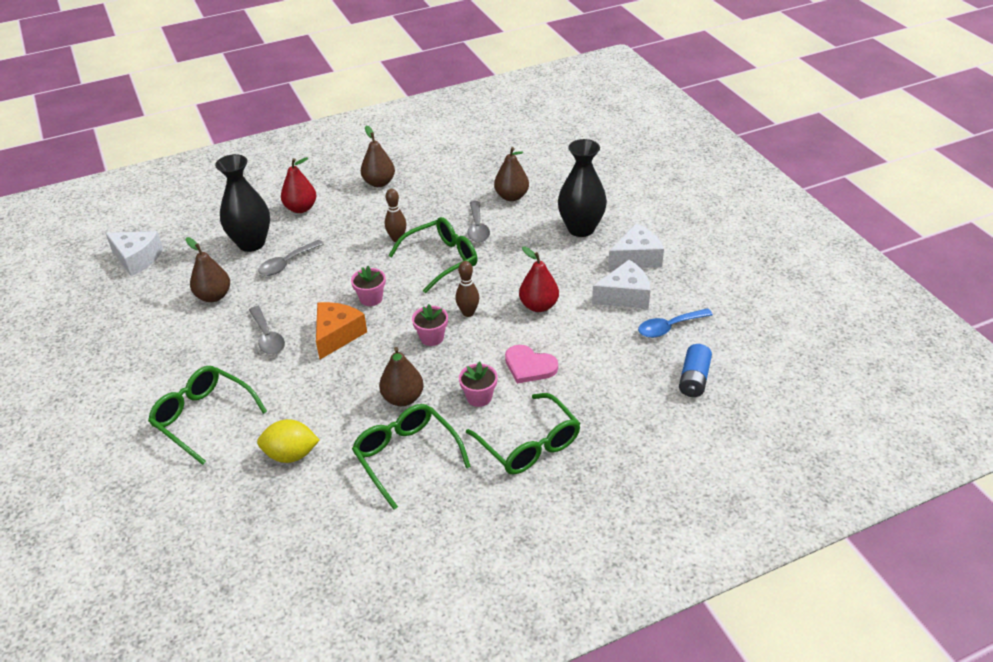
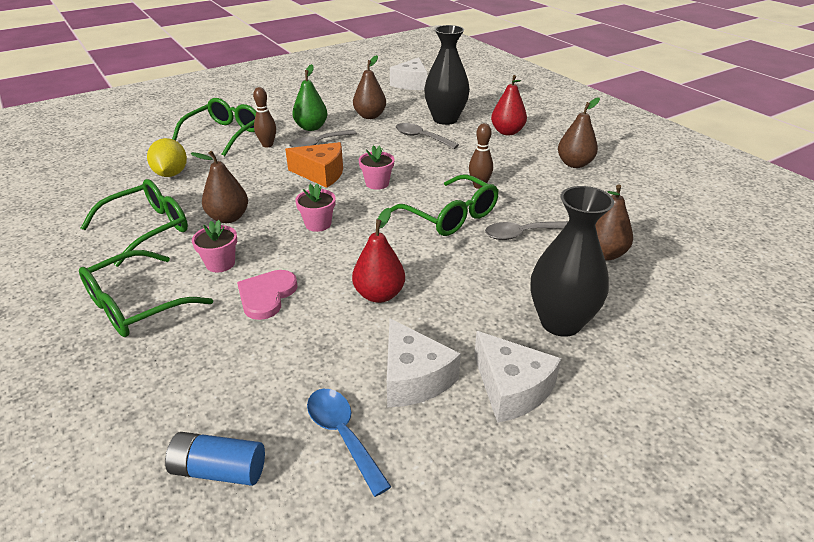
camera: 80 degrees right, 5 degrees down
(221, 343) = (311, 127): none -> green pear
(468, 313) = (360, 243): brown bowling pin -> brown bowling pin (267, 145)

